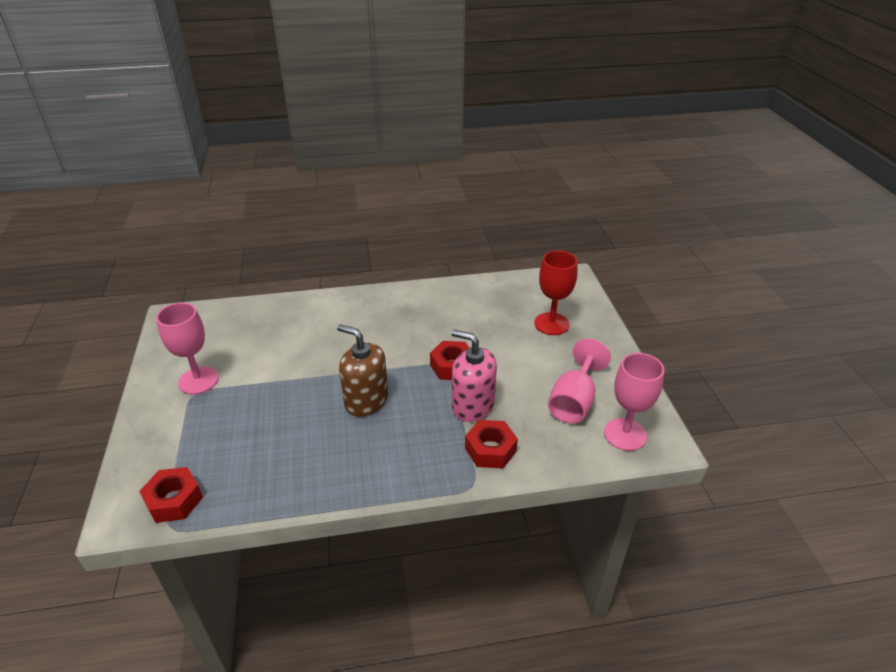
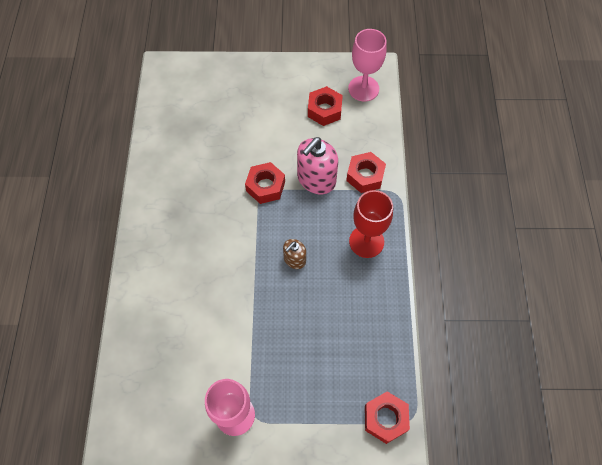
camera: 80 degrees left, 25 degrees up
(366, 400) = (294, 259): brown soap dispenser -> brown soap dispenser, size x0.55
(551, 324) = (228, 101): red goblet -> red goblet (366, 241)
(573, 401) = (324, 110): pink goblet -> red nut

